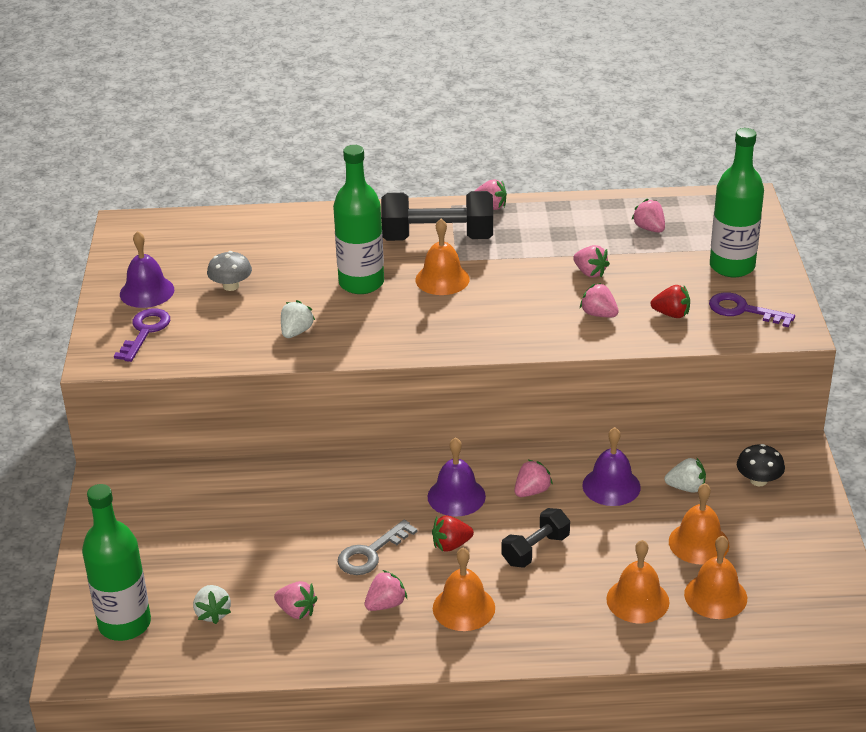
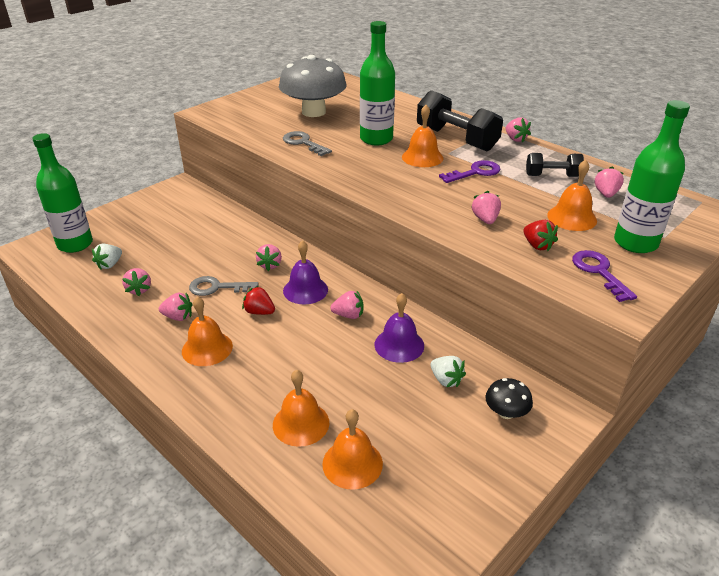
camera: 45 degrees right, 0 degrees up
(145, 331) = (242, 111): purple key -> purple key (475, 172)
(147, 291) = (275, 98): purple bell -> none
(231, 286) = (313, 112): grey mushroom -> grey mushroom, size x2.21
(296, 332) = (303, 143): white strawberry -> grey key
(535, 550) = (296, 347): black dumbbell -> black dumbbell (552, 176)
(590, 272) = (520, 196): pink strawberry -> pink strawberry (270, 265)
(698, 543) = (398, 420): orange bell -> orange bell (572, 218)

